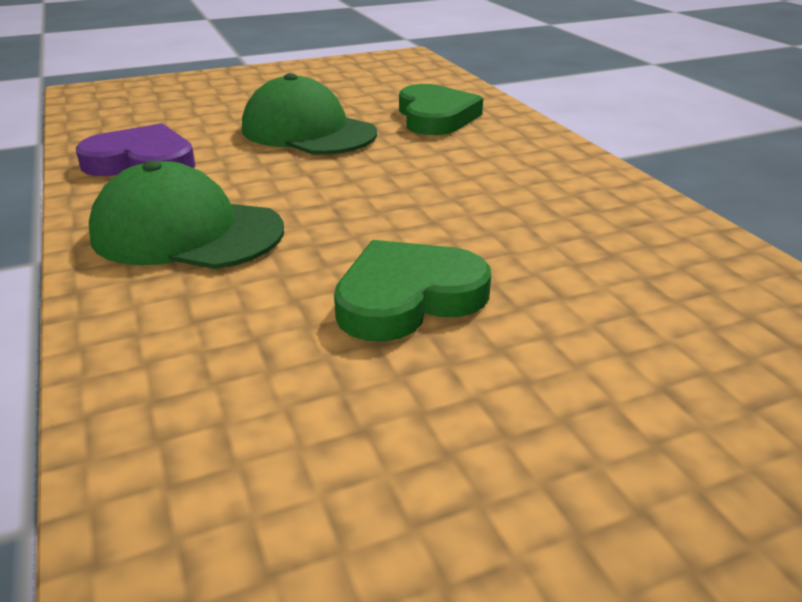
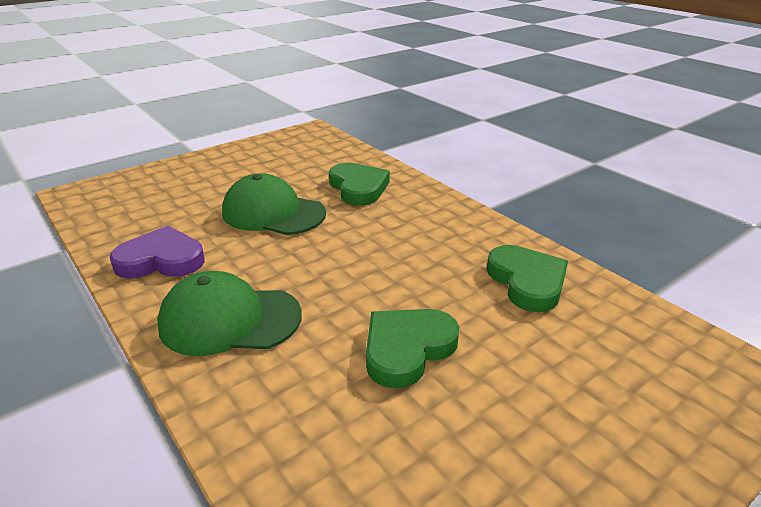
camera: 15 degrees left, 0 degrees up
(633, 245) = (527, 282): none -> green heart

